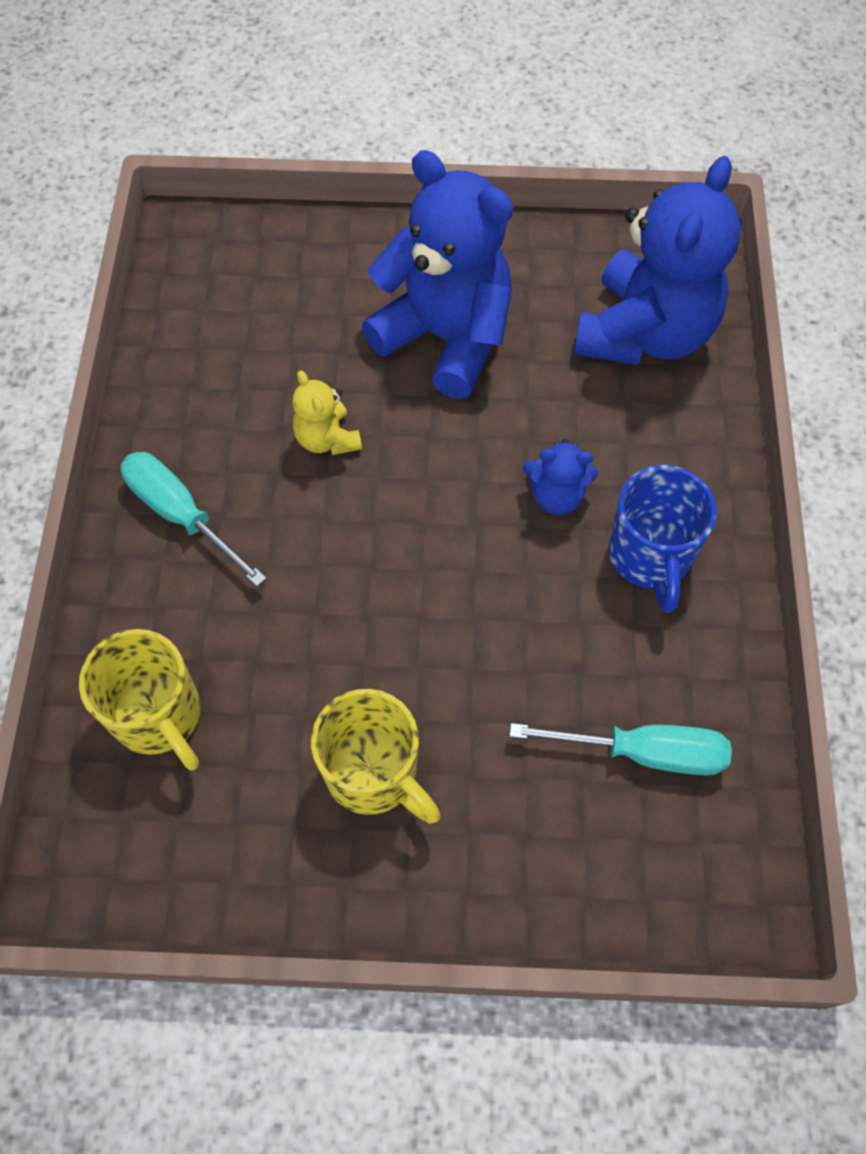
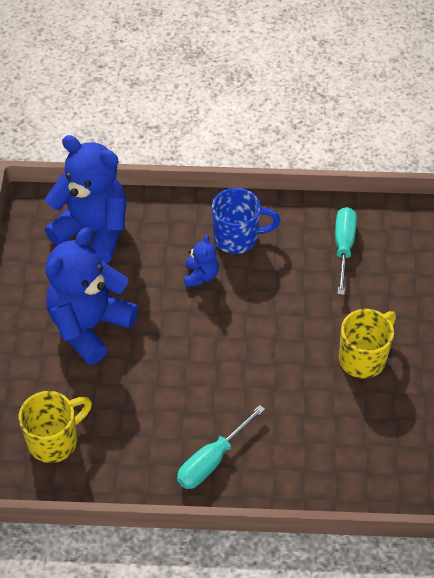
camera: 90 degrees left, 10 degrees down
(159, 716) = (339, 460): yellow mug -> yellow mug (55, 440)
(327, 439) = (160, 386): yellow teddy bear -> none

